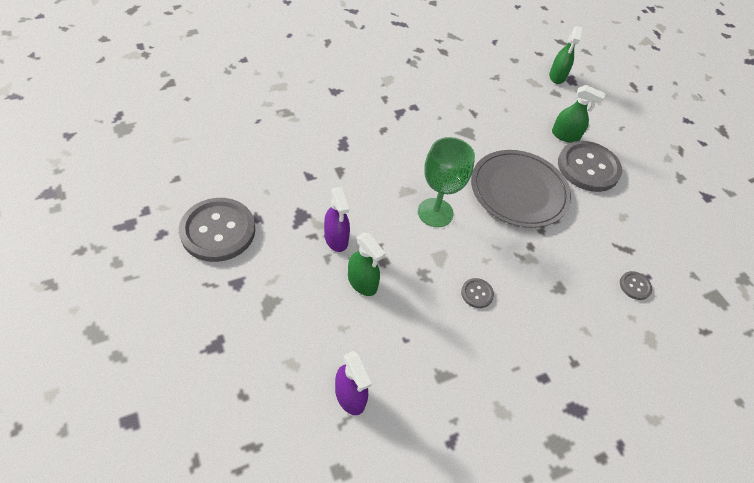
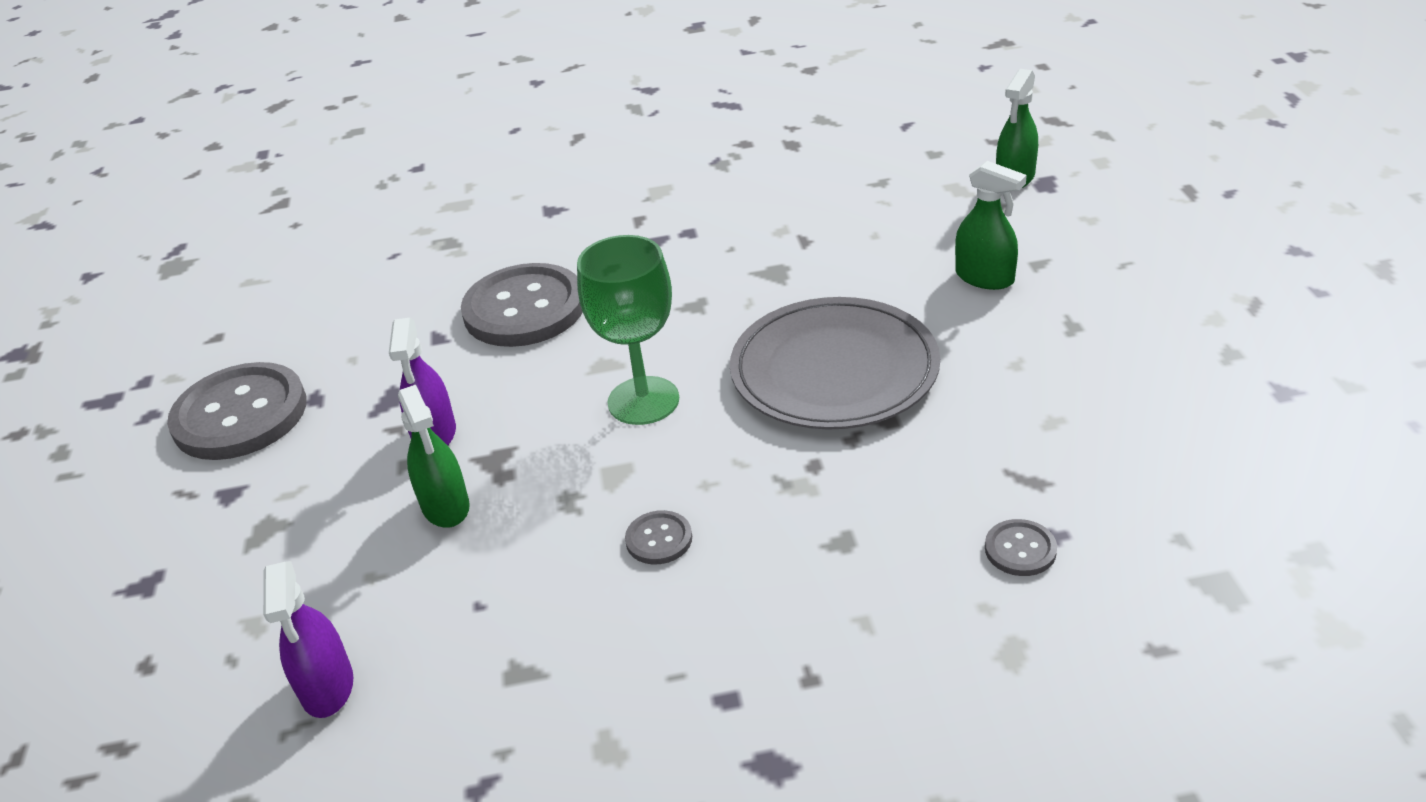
camera: 25 degrees right, 15 degrees down
(588, 168) = (1010, 333): grey button -> grey button (524, 309)

